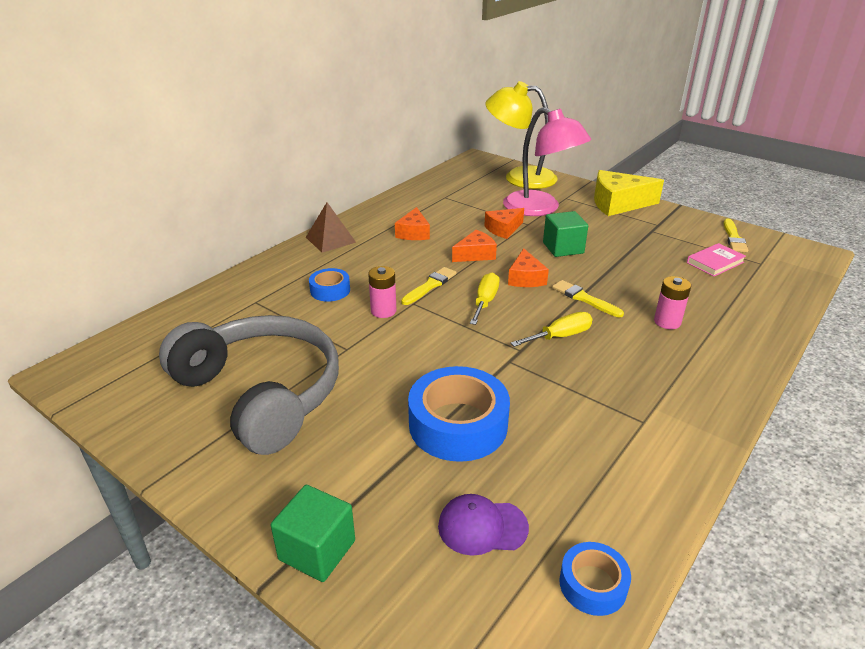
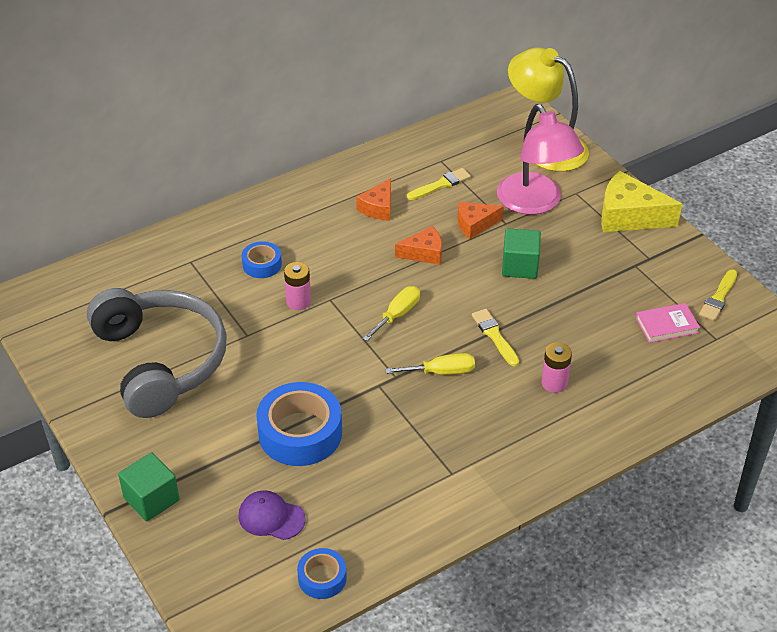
camera: 20 degrees right, 10 degrees up
(330, 239) = (291, 197): brown pyramid -> none
(430, 285) = (357, 282): yellow brush -> yellow brush (441, 185)
(525, 278) = (454, 296): orange cheese -> none

